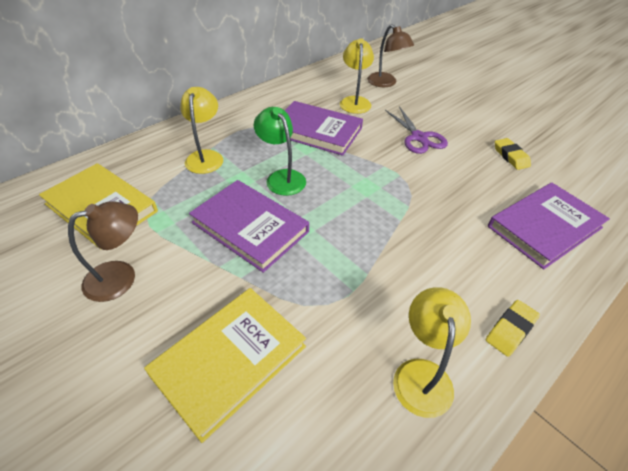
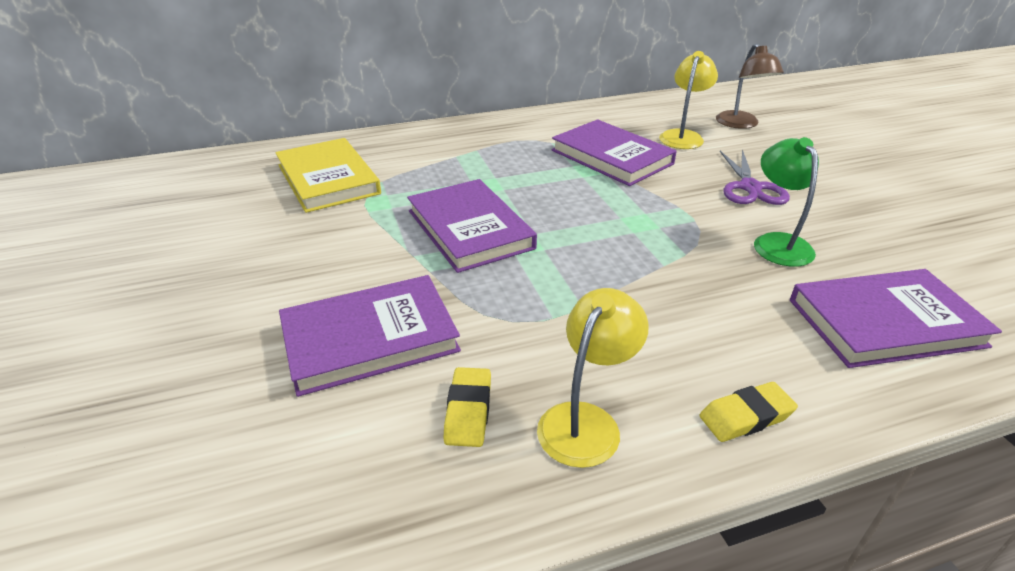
camera: 25 degrees right, 10 degrees down
(121, 276) = (310, 239): brown lamp -> none
(206, 156) = (462, 157): yellow lamp -> none
(229, 360) = (370, 338): yellow book -> purple book
(282, 177) = (537, 192): green lamp -> green lamp (777, 243)
(510, 156) = (884, 234): yellow eraser -> yellow eraser (468, 411)

